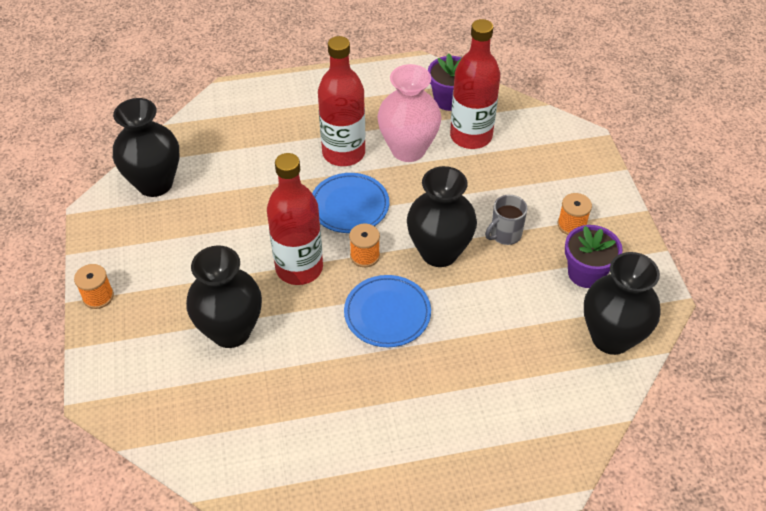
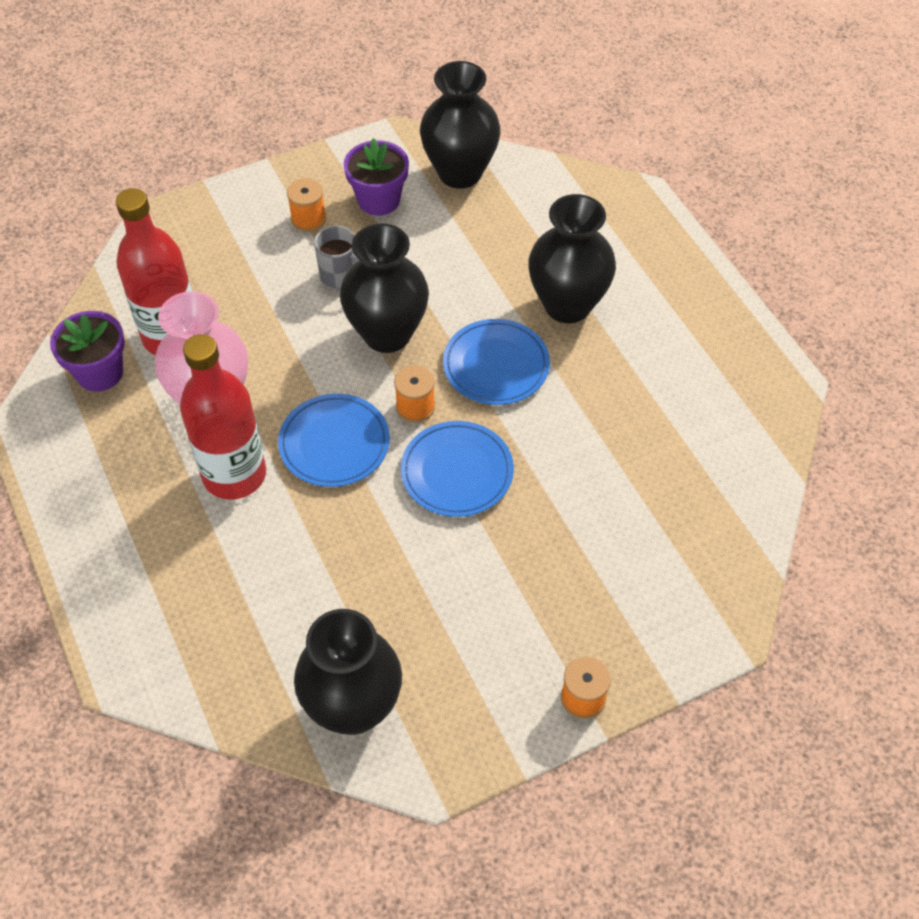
camera: 105 degrees left, 5 degrees up
(231, 331) = (579, 517): black vase -> black vase (567, 305)
(299, 268) = (457, 472): red bottle -> blue plate

